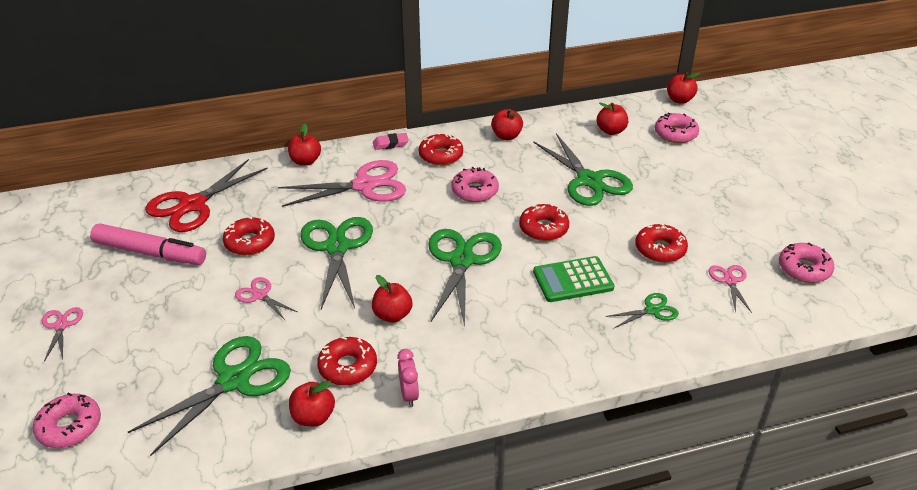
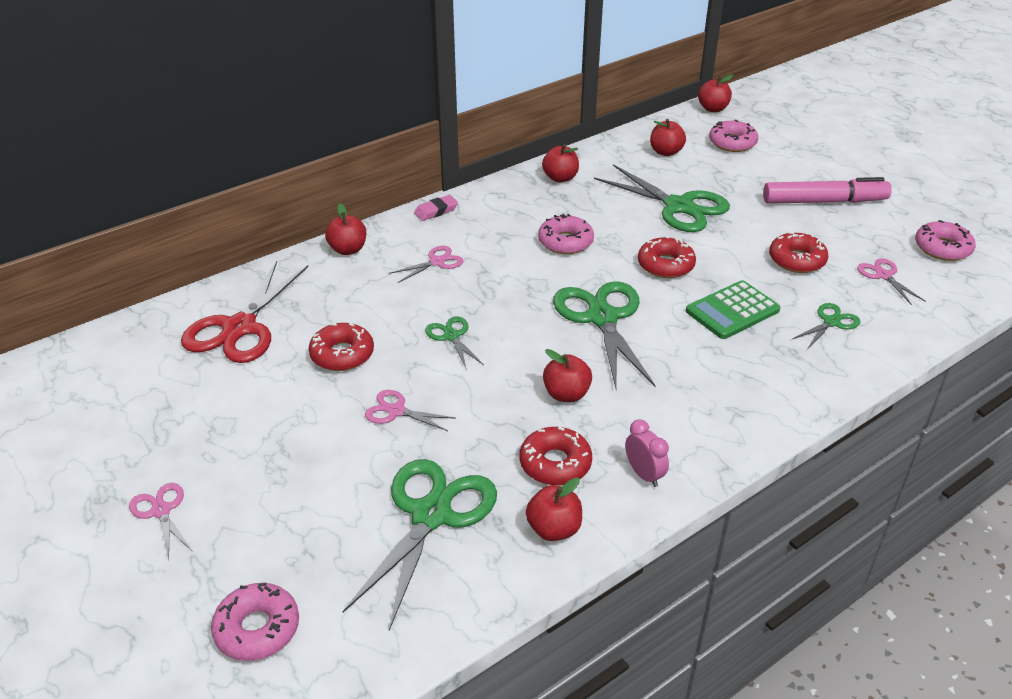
camera: 20 degrees left, 0 degrees up
(150, 253) = (222, 395): pink marker -> pink marker (824, 201)
(337, 247) = (451, 336): green scissors -> green scissors, size x0.49
(364, 185) = (437, 262): pink scissors -> pink scissors, size x0.49
(441, 155) = (502, 212): red donut -> none

